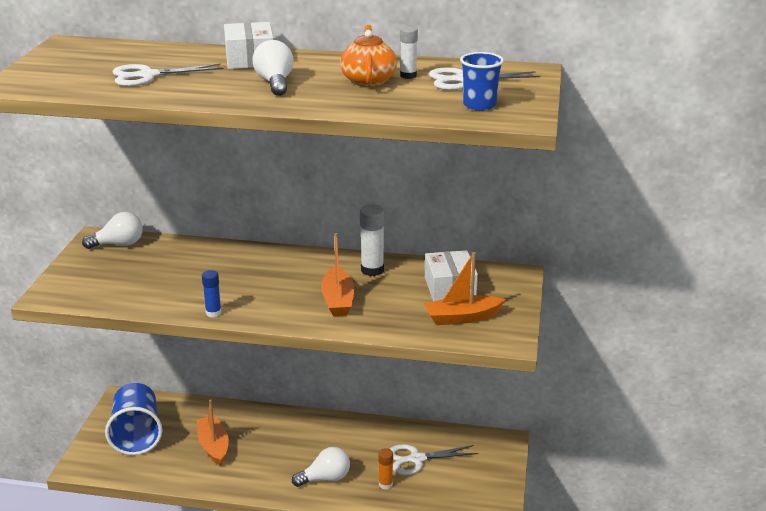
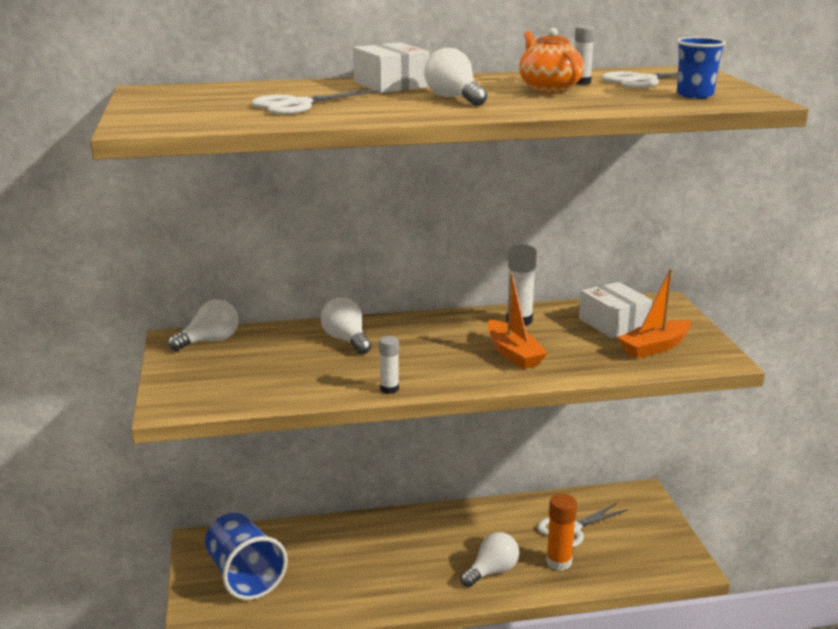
camera: 20 degrees left, 5 degrees down
(213, 313) = (389, 389): blue glue stick -> white glue stick
(213, 446) = (344, 567): orange boat -> none
(219, 262) = (346, 340): none -> white light bulb
(385, 484) = (558, 562): orange glue stick -> orange glue stick, size x1.60

